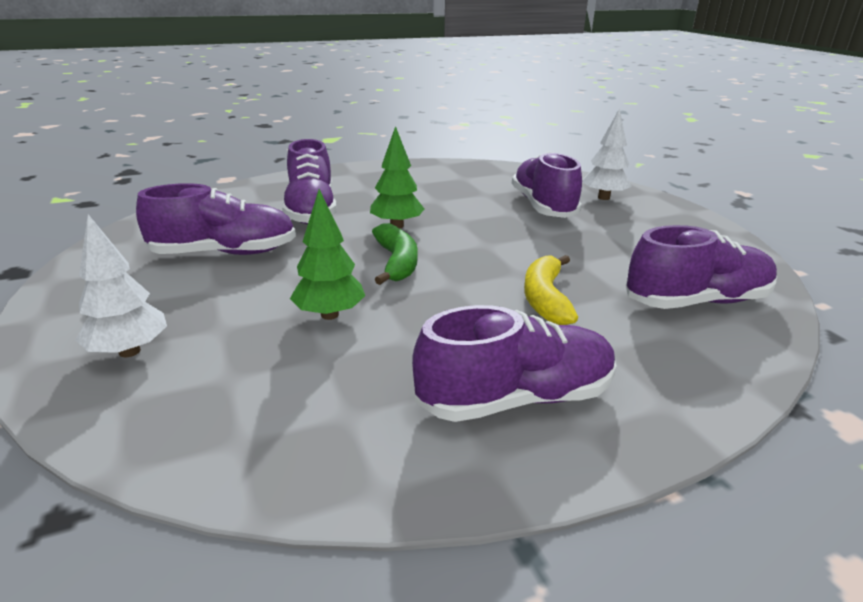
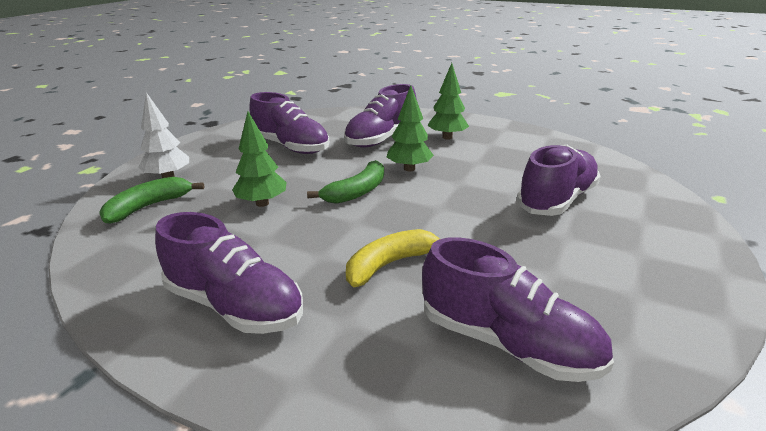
camera: 50 degrees right, 0 degrees up
(190, 390) = (149, 206): none -> green banana
(369, 189) = (447, 137): none -> green tree
(603, 197) = (642, 217): white tree -> none

